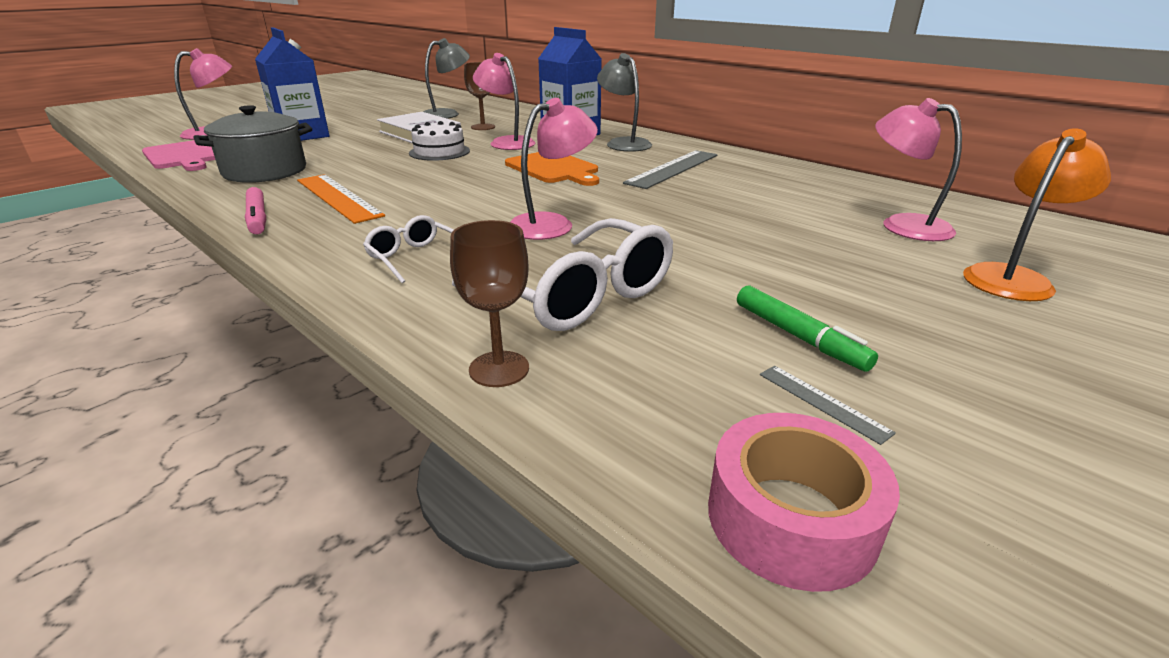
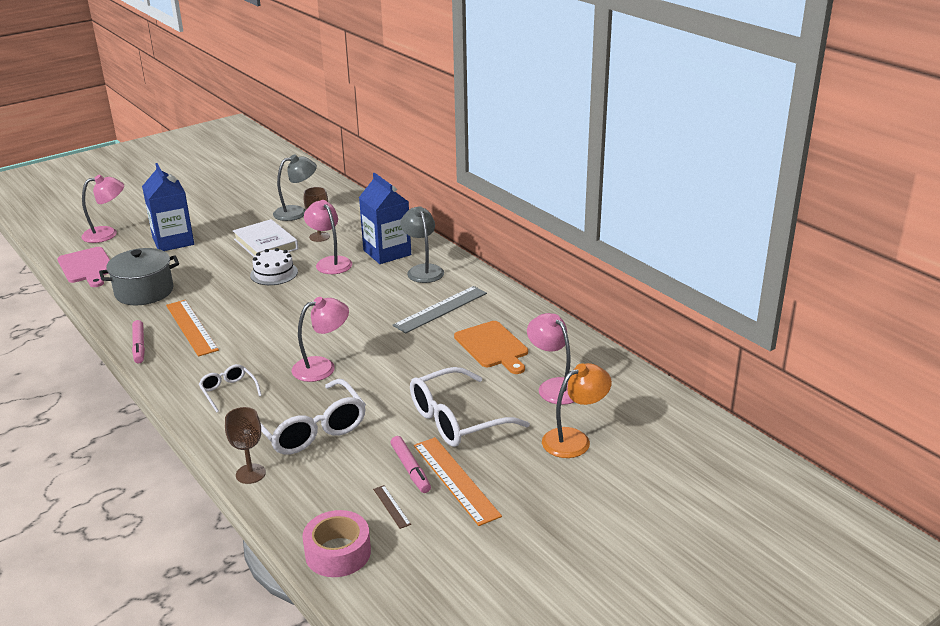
camera: 10 degrees right, 0 degrees up
(554, 168) = (351, 302): orange cutting board -> orange cutting board (493, 346)
(799, 337) = (410, 469): green marker -> pink marker
(806, 267) = (456, 420): none -> white glasses
(822, 402) = (391, 506): grey ruler -> brown ruler
(895, 346) = (455, 480): none -> orange ruler

